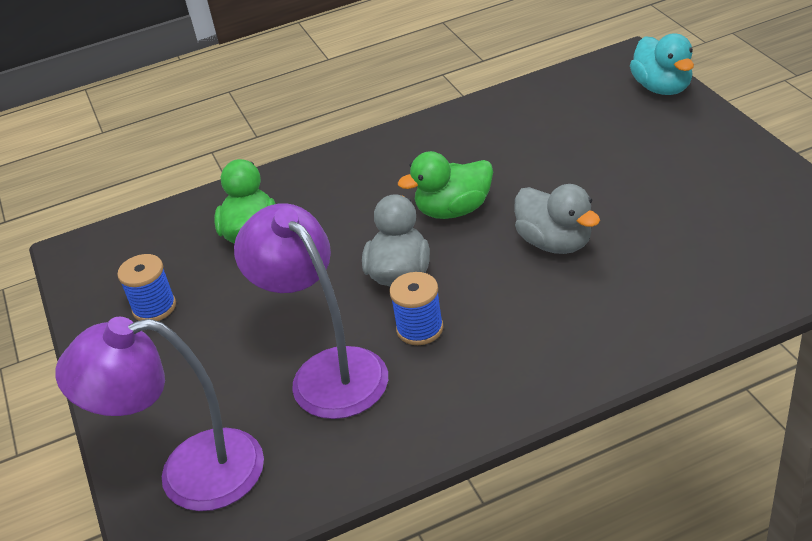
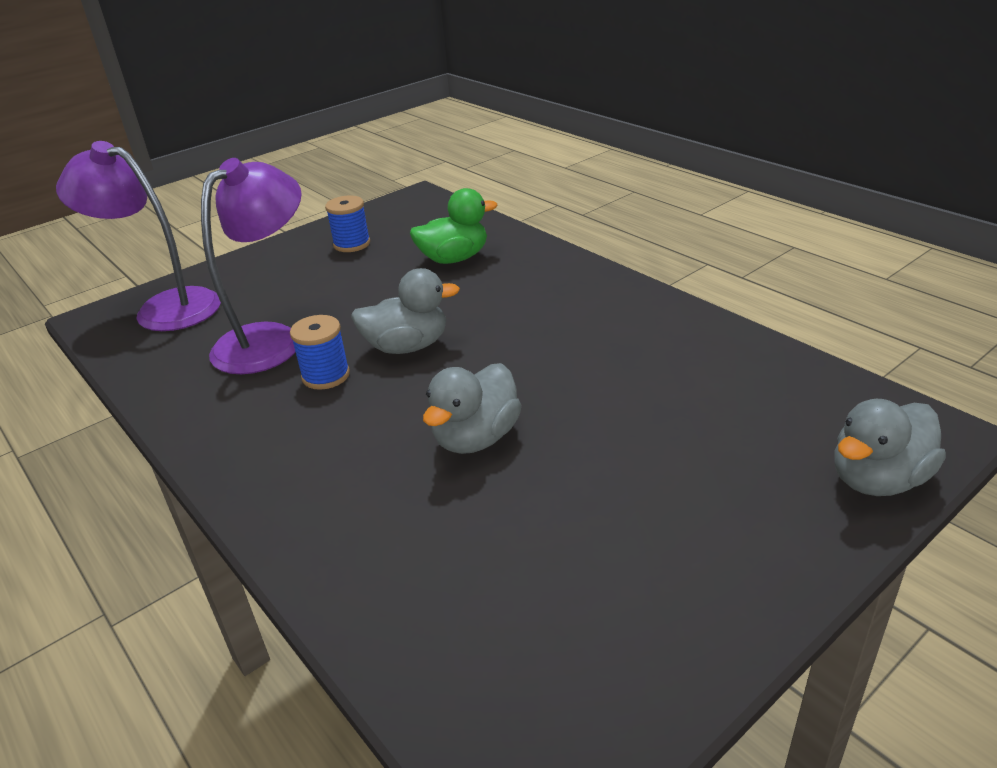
camera: 70 degrees right, 5 degrees down
(189, 473) = (164, 308): purple lamp -> purple lamp turned 45 degrees counterclockwise
(453, 210) = (518, 356): green duck -> none
(662, 88) = (877, 479): turquoise duck -> grey duck

